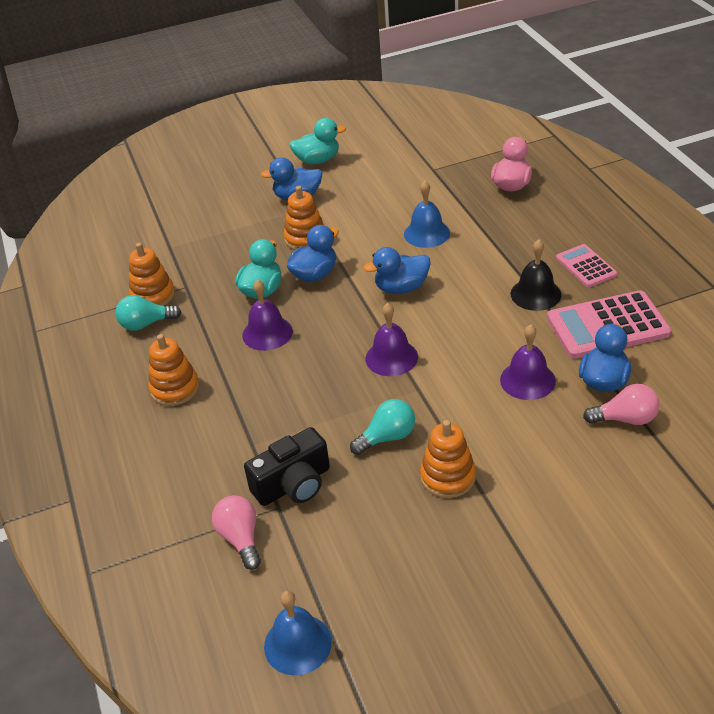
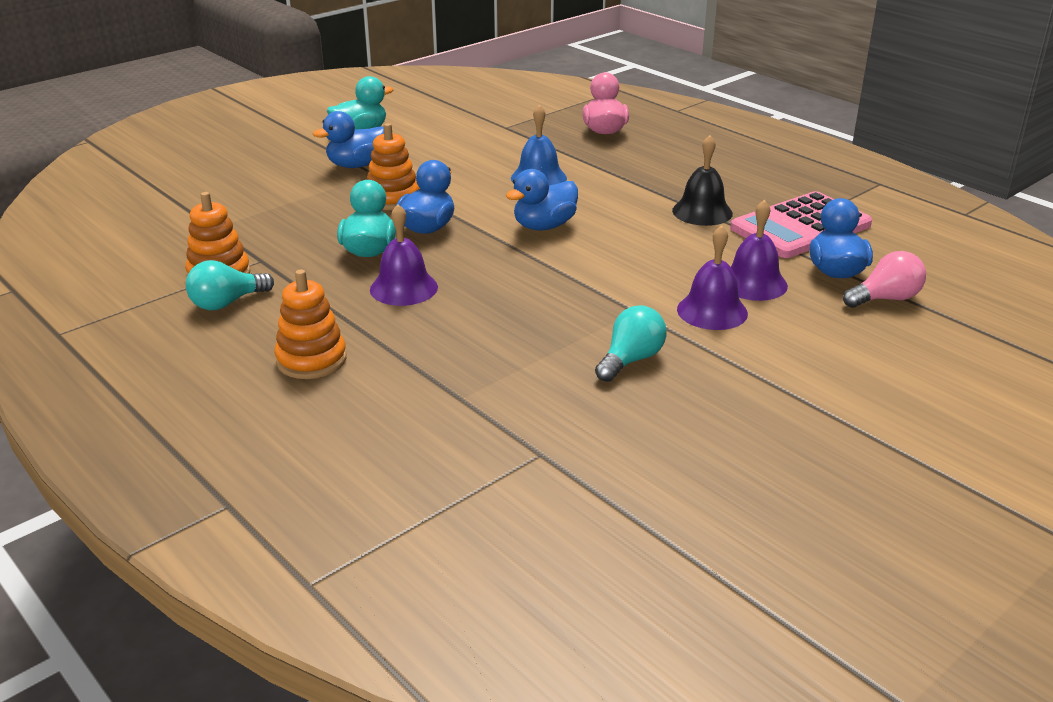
camera: 25 degrees left, 10 degrees down
(241, 538) = (513, 497): pink light bulb -> none
(293, 484) = (545, 427): black camera -> none
(297, 644) = (674, 593): blue bell -> none
(391, 357) = (579, 287): purple bell -> purple bell (712, 311)
(448, 477) = (733, 383): orange stacking toy -> none
(586, 266) = (737, 184): pink calculator -> none

